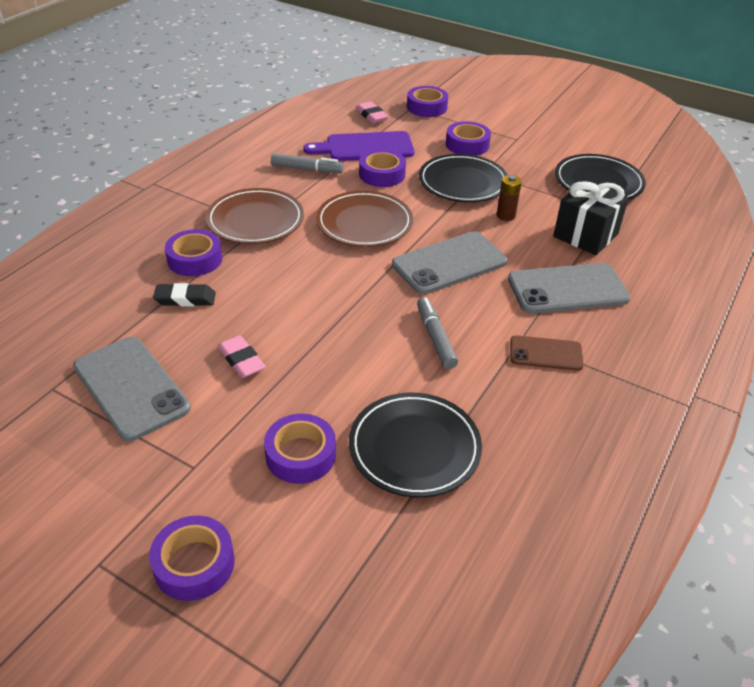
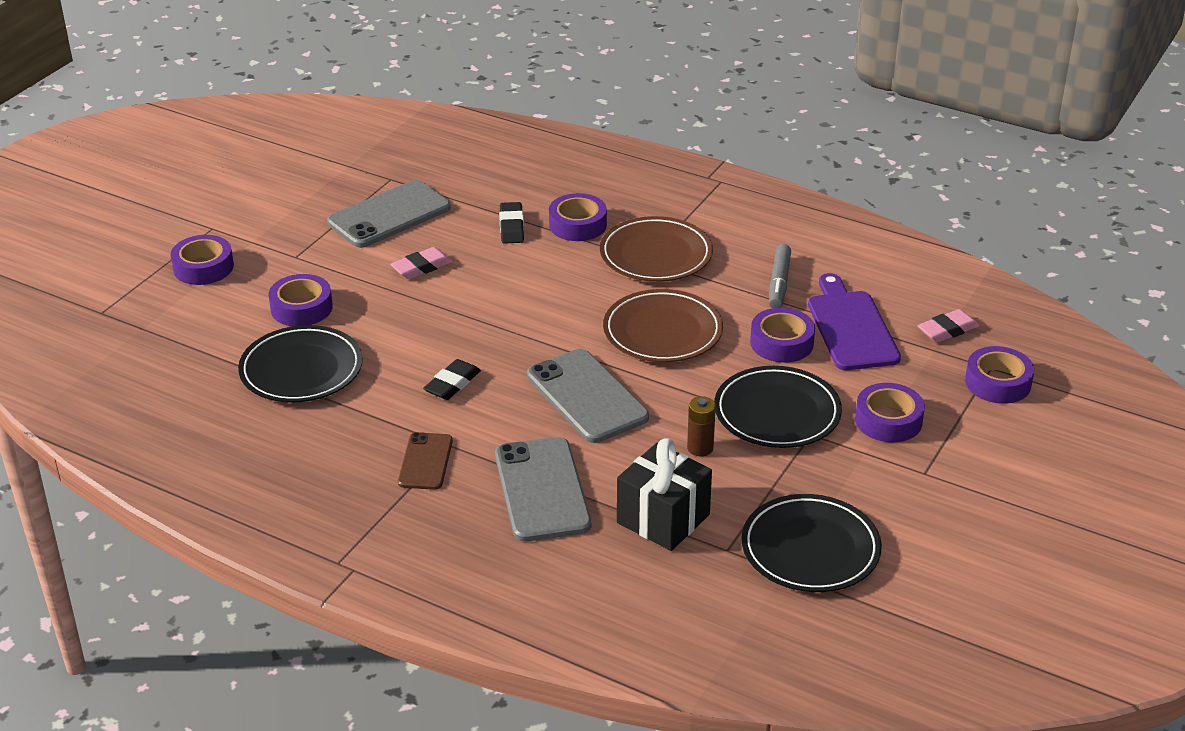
camera: 90 degrees right, 5 degrees down
(435, 338) = (452, 384): grey marker -> black eraser

